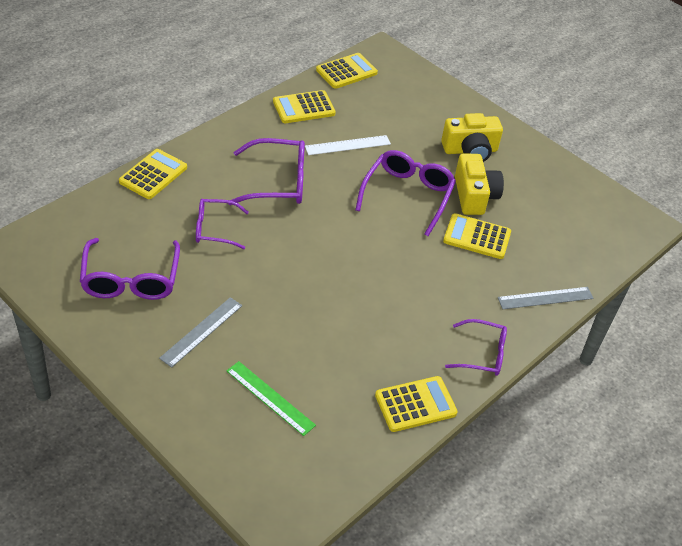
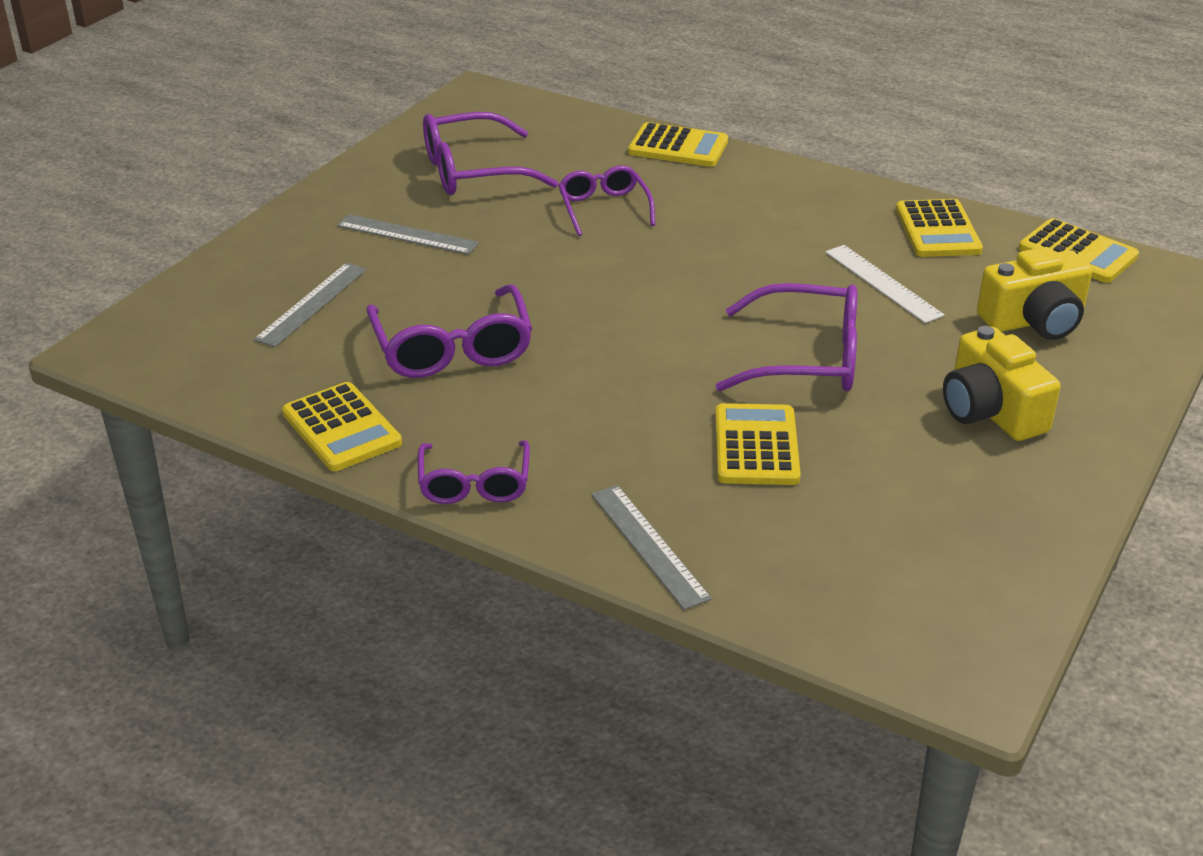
camera: 80 degrees right, 10 degrees down
(270, 397) = (312, 304): green ruler -> grey ruler
(278, 182) = (740, 238): purple glasses -> purple glasses (452, 348)
(304, 108) = (937, 230): yellow calculator -> yellow calculator turned 150 degrees counterclockwise
(474, 196) = (865, 431): yellow camera -> yellow camera (1034, 321)

